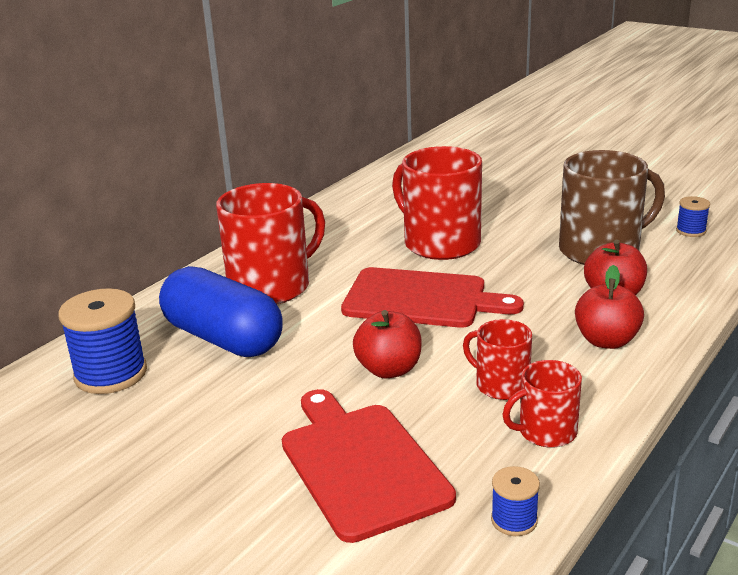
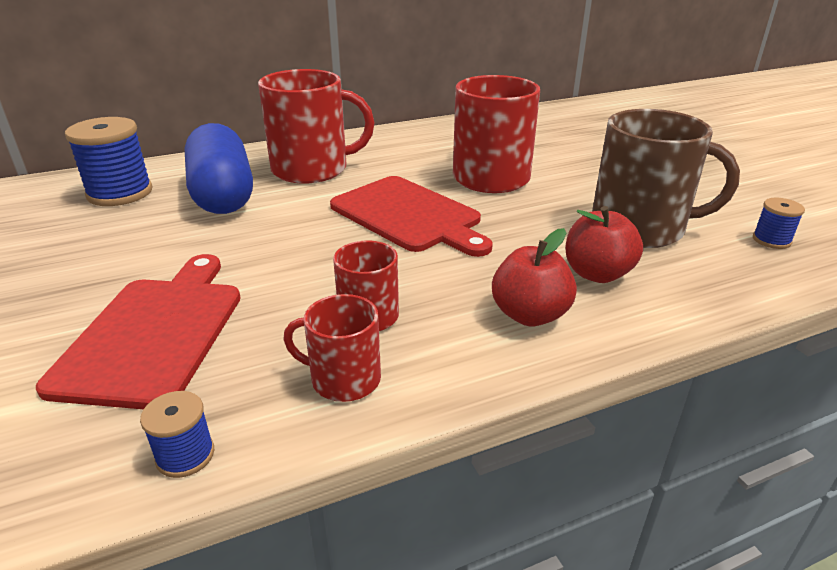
camera: 30 degrees right, 5 degrees up
(389, 369) = (298, 262): red apple -> none

